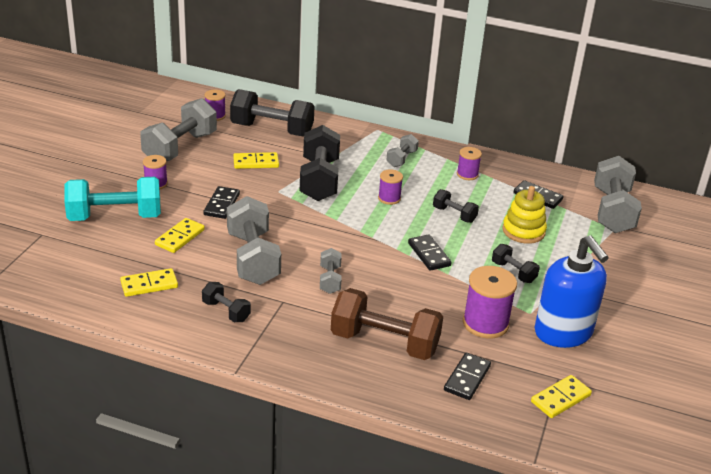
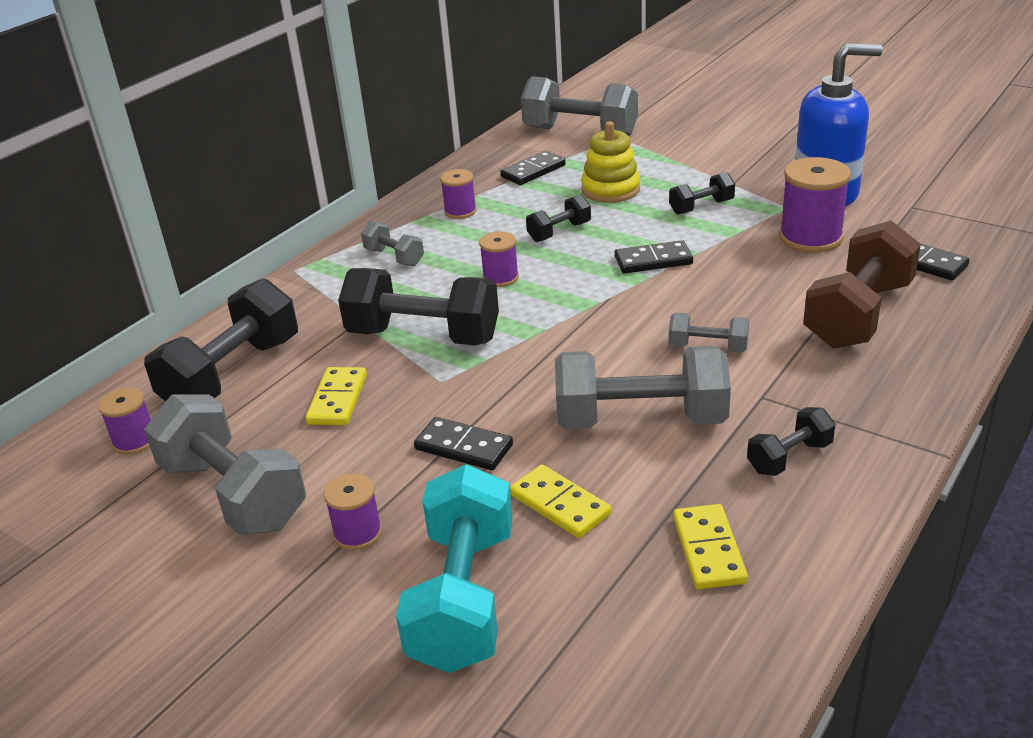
camera: 70 degrees left, 0 degrees up
(560, 398) = (949, 210): yellow domino -> none

